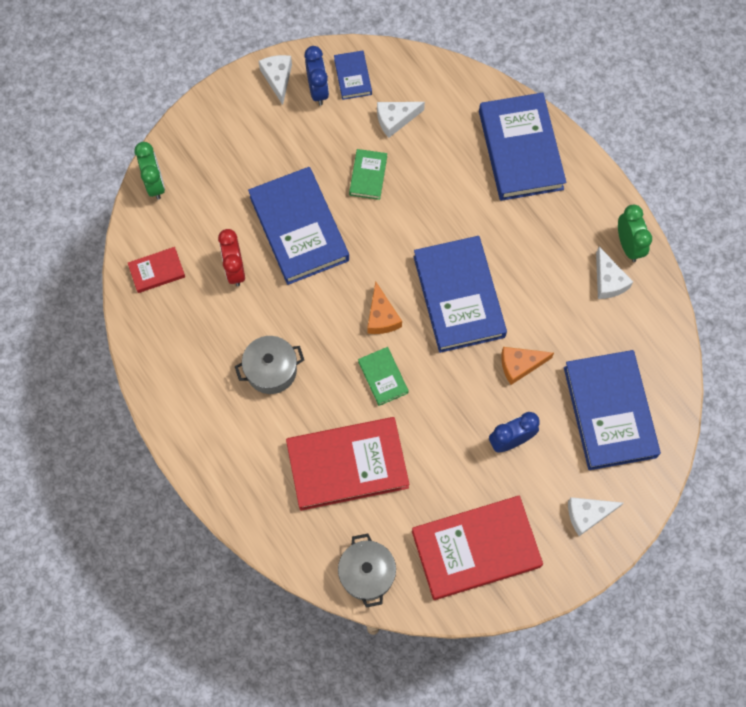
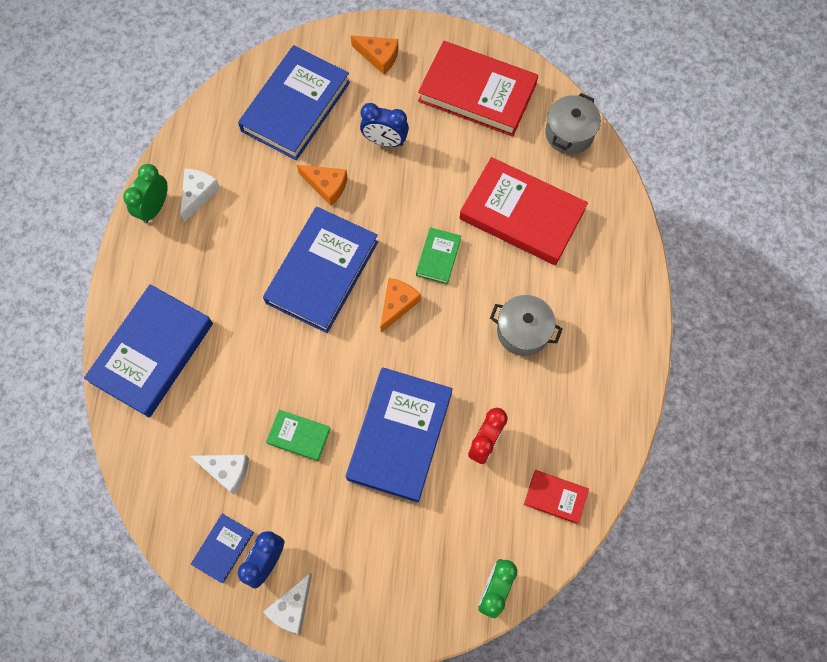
camera: 140 degrees left, 0 degrees up
(368, 176) = (299, 436): green book -> green book turned 60 degrees clockwise
(587, 514) = (379, 57): white cheese -> orange cheese

